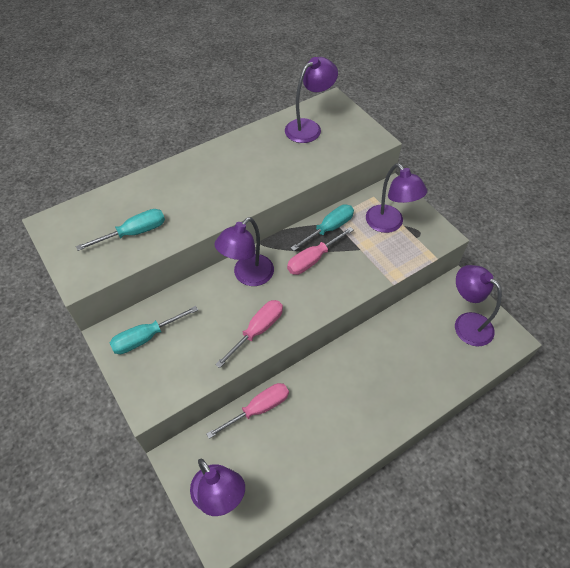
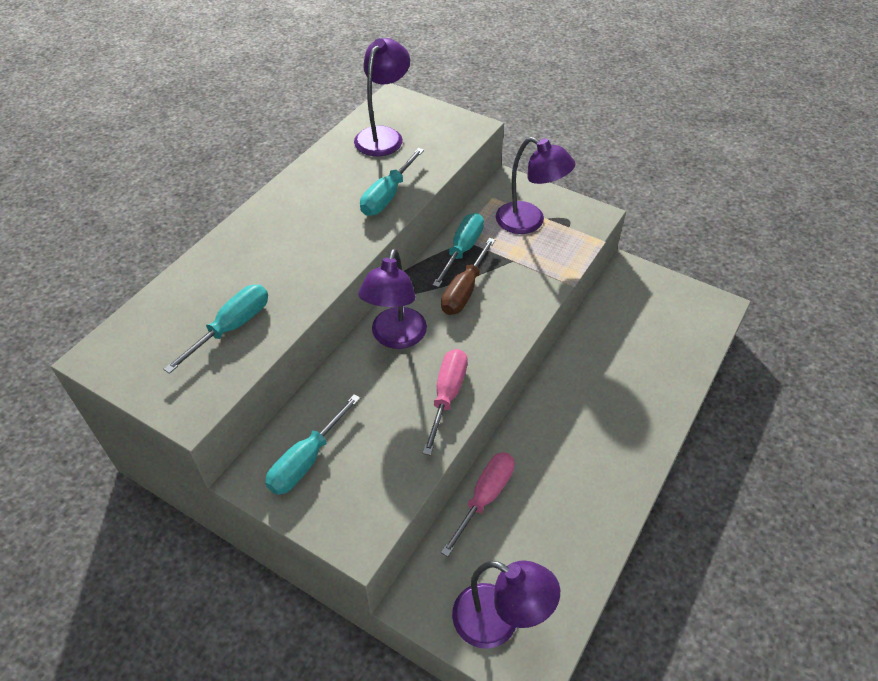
camera: 25 degrees left, 5 degrees down
(284, 174) = (387, 196): none -> turquoise screwdriver
(312, 260) = (464, 291): pink screwdriver -> brown screwdriver
(466, 323) = (663, 307): purple lamp -> none

